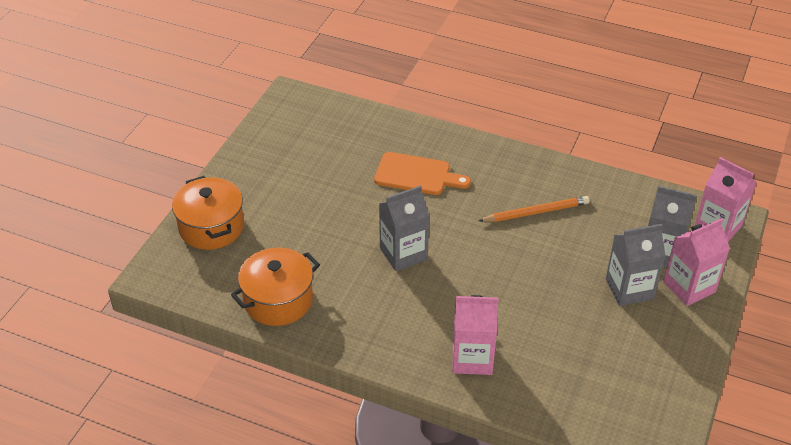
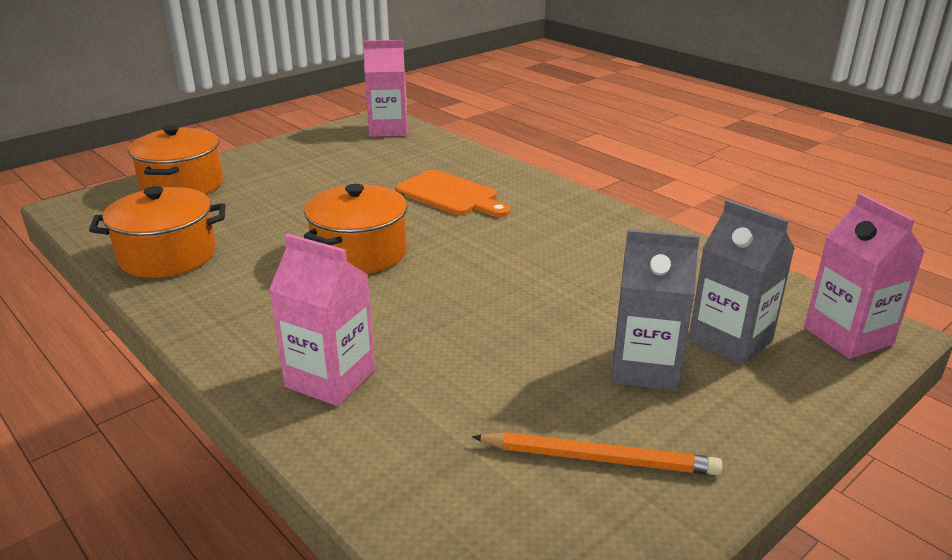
camera: 25 degrees right, 15 degrees down
(403, 253) = (360, 253): grey carton -> orange pot
(536, 212) = (570, 257): orange pencil -> orange pencil (598, 459)
(689, 287) = (752, 393): pink carton -> pink carton (388, 129)

